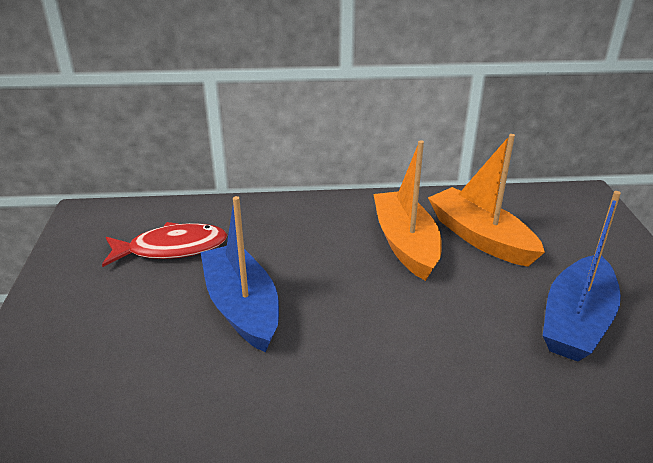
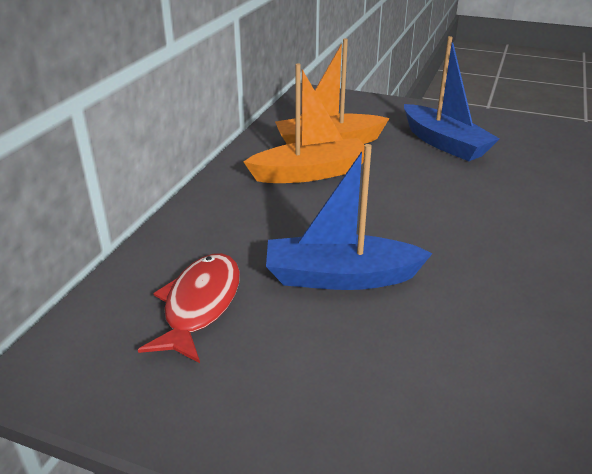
camera: 65 degrees left, 0 degrees up
(406, 244) = (310, 173): orange boat -> orange boat turned 150 degrees clockwise

